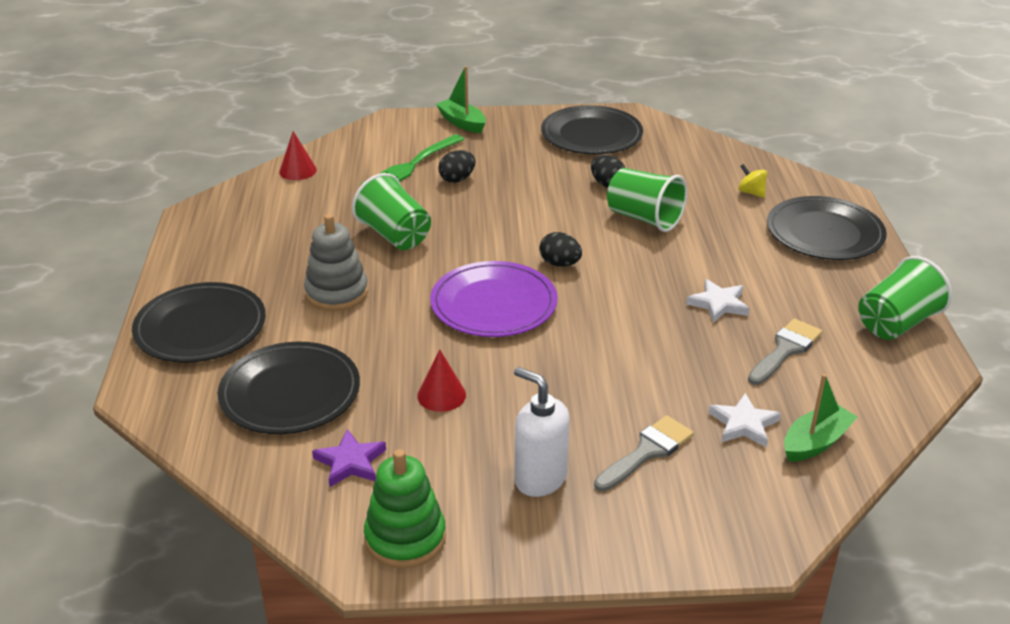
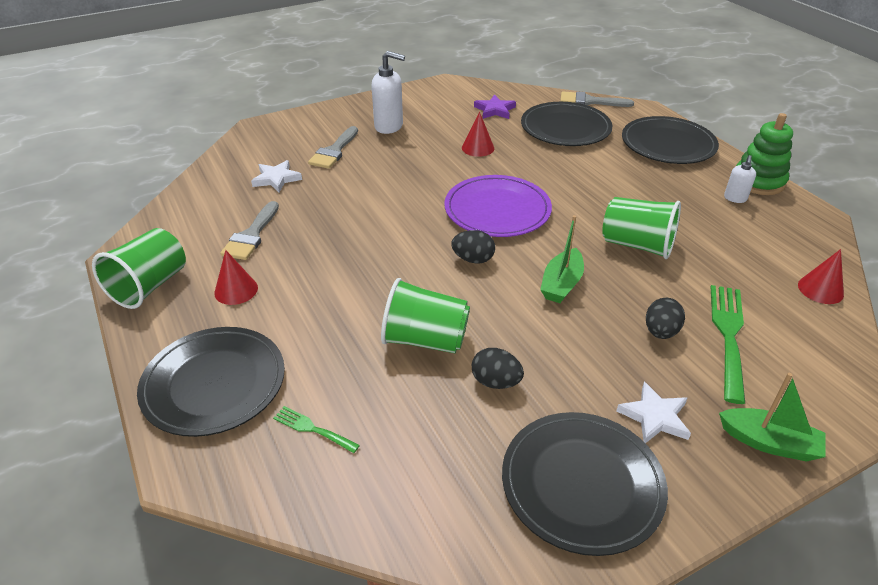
camera: 155 degrees right, 5 degrees up
(191, 433) = (590, 101): none -> grey brush
(238, 248) = (735, 198): none -> white soap dispenser
(337, 293) = (617, 187): grey stacking toy -> none
(405, 538) = (438, 93): green stacking toy -> green stacking toy (758, 181)
(718, 304) = (315, 260): white star -> white star (654, 417)
(751, 192) = (313, 429): yellow spinning top -> green fork
(805, 296) = (236, 290): none -> red cone
(815, 442) = (226, 180): green boat -> green boat (561, 284)

